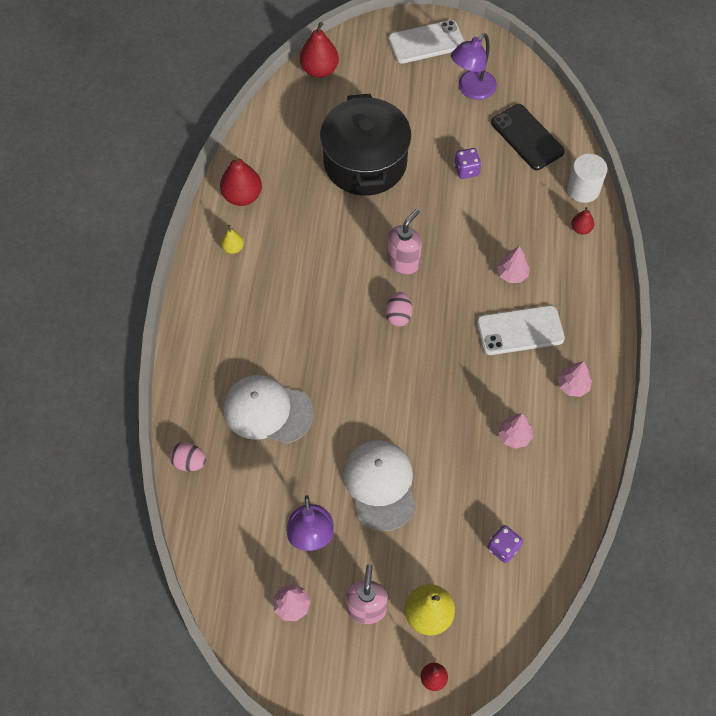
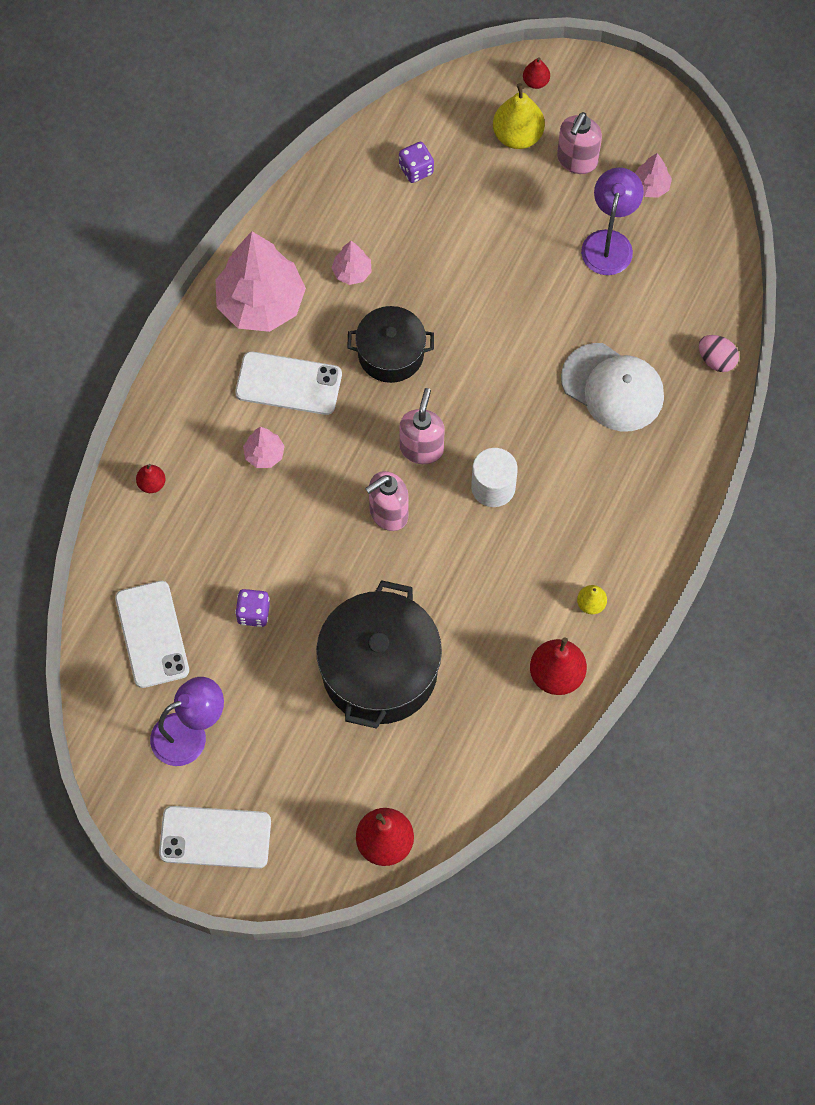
camera: 160 degrees left, 5 degrees up
(380, 485) = (517, 269): white cap -> none
(398, 315) = (421, 448): pink egg -> pink soap dispenser
(453, 379) = (391, 354): none -> black pot
(527, 137) = (152, 634): black phone -> white phone
(572, 385) = (261, 303): pink tree -> pink tree, size x2.24
(583, 189) = (120, 535): white cylinder -> white cylinder (493, 487)

